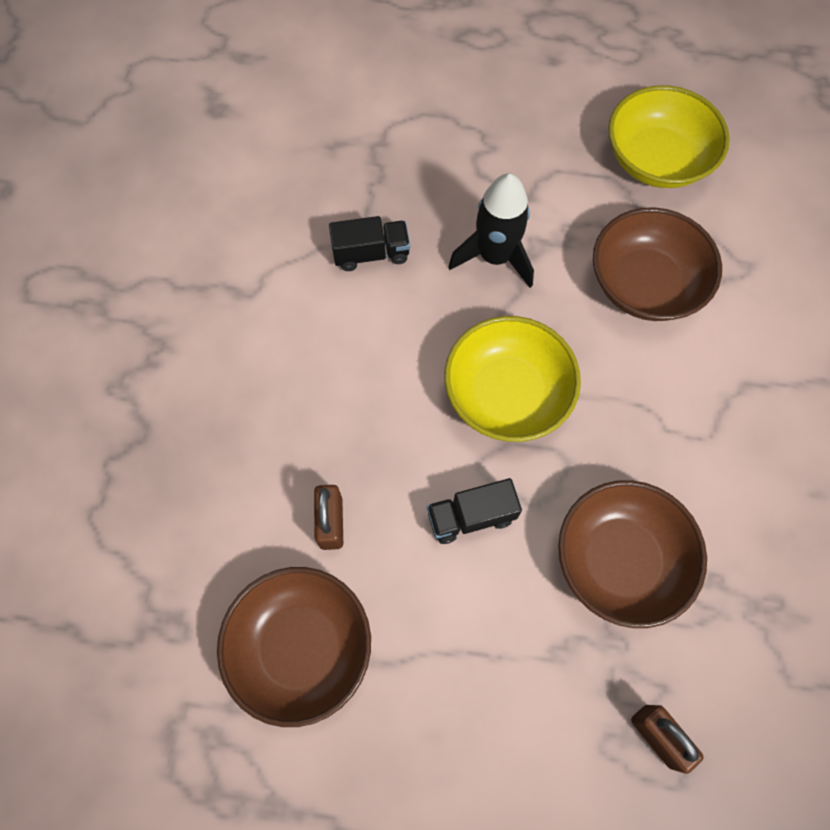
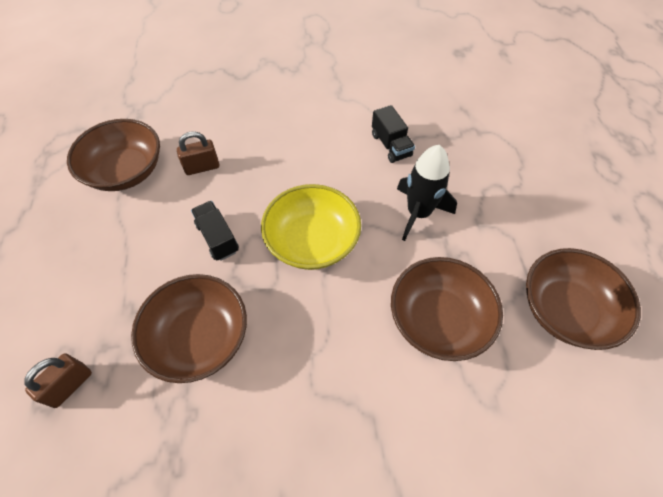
camera: 75 degrees right, 10 degrees down
(656, 160) = (565, 310): yellow bowl -> brown bowl

